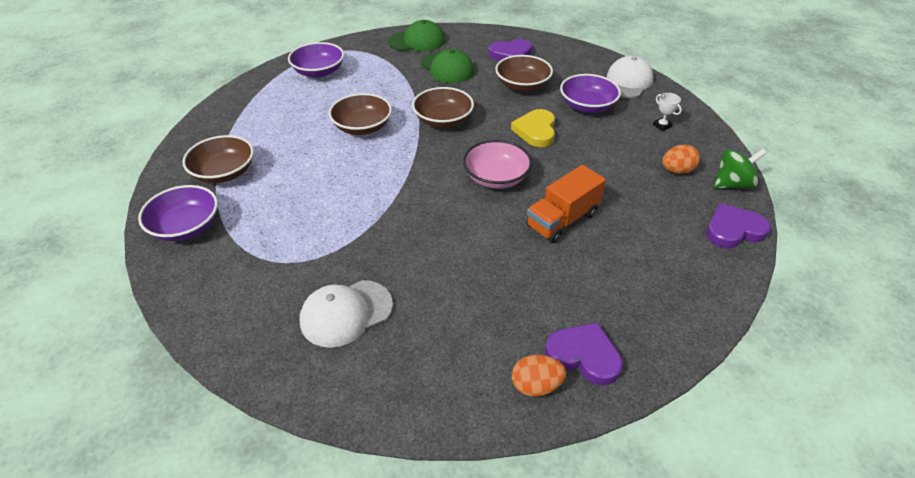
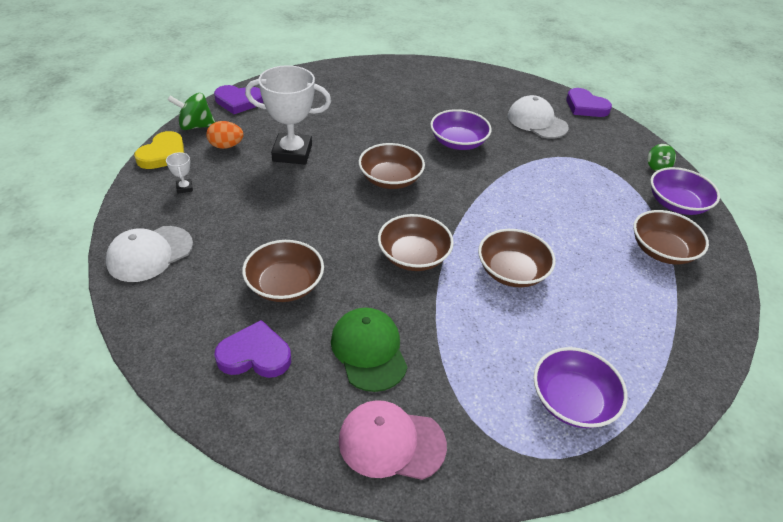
camera: 165 degrees left, 0 degrees up
(187, 276) = (657, 167): none -> green spinning top
(346, 313) = (537, 121): white cap -> white cap turned 120 degrees counterclockwise
(417, 41) = (391, 442): green cap -> pink cap
(496, 177) = (390, 179): pink bowl -> brown bowl
(536, 131) = (319, 216): yellow heart -> yellow heart (163, 154)
(536, 386) = (433, 71): orange egg -> none
(562, 220) = (358, 136): orange truck -> none
(584, 355) = (399, 75): purple heart -> purple heart (585, 106)
(587, 106) = (235, 232): purple bowl -> purple bowl (458, 142)
(609, 180) = (292, 153): none -> white trophy

